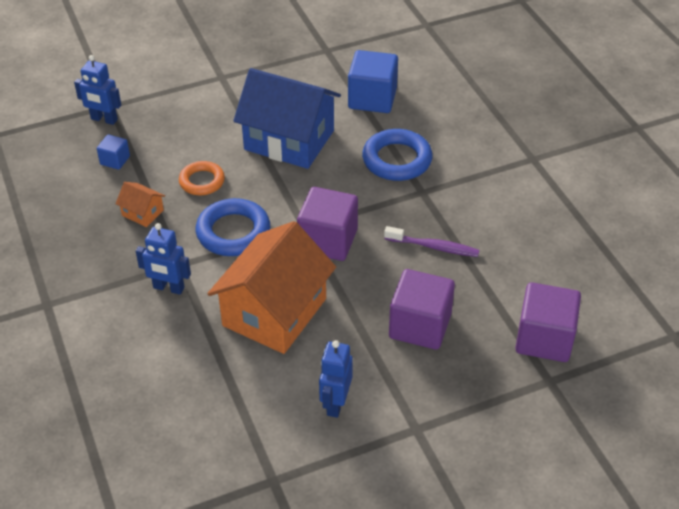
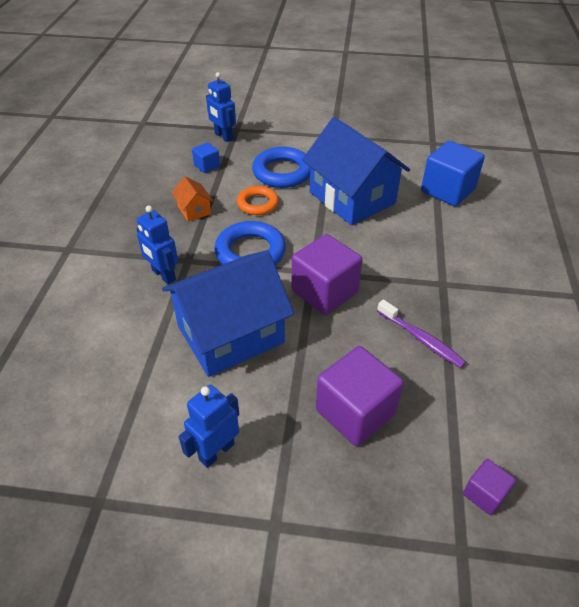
camera: 30 degrees right, 0 degrees up
(274, 312) = (230, 334): orange house -> blue house
(397, 160) = (436, 247): blue ring -> blue ring (282, 172)
(544, 339) = (484, 494): purple cube -> purple cube, size x0.50

